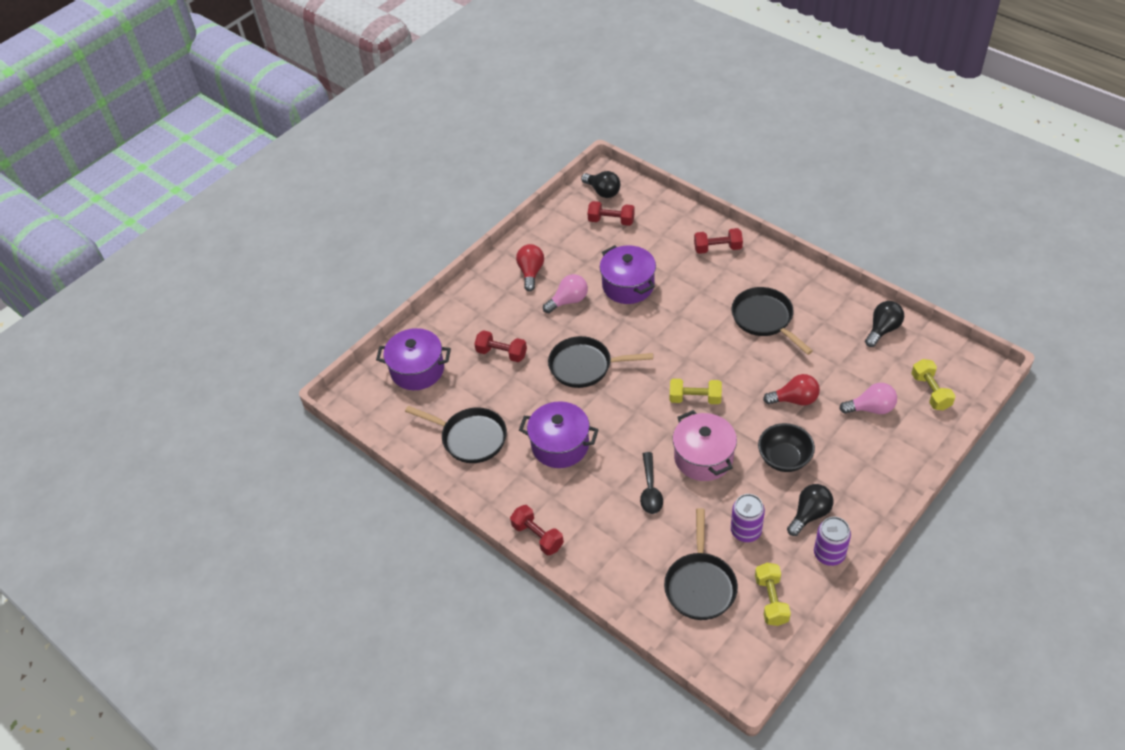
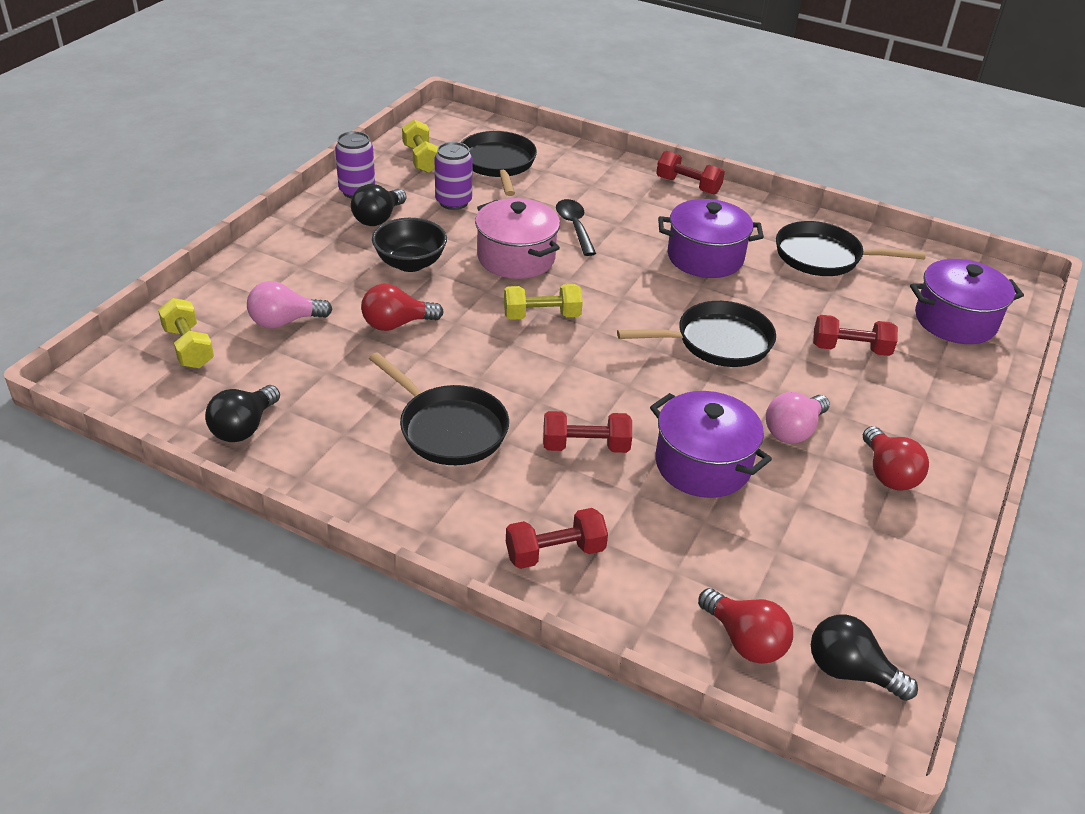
camera: 160 degrees right, 10 degrees down
(611, 221) = (794, 596): red dumbbell -> red dumbbell (585, 446)
(642, 206) = (745, 641): none -> red light bulb

